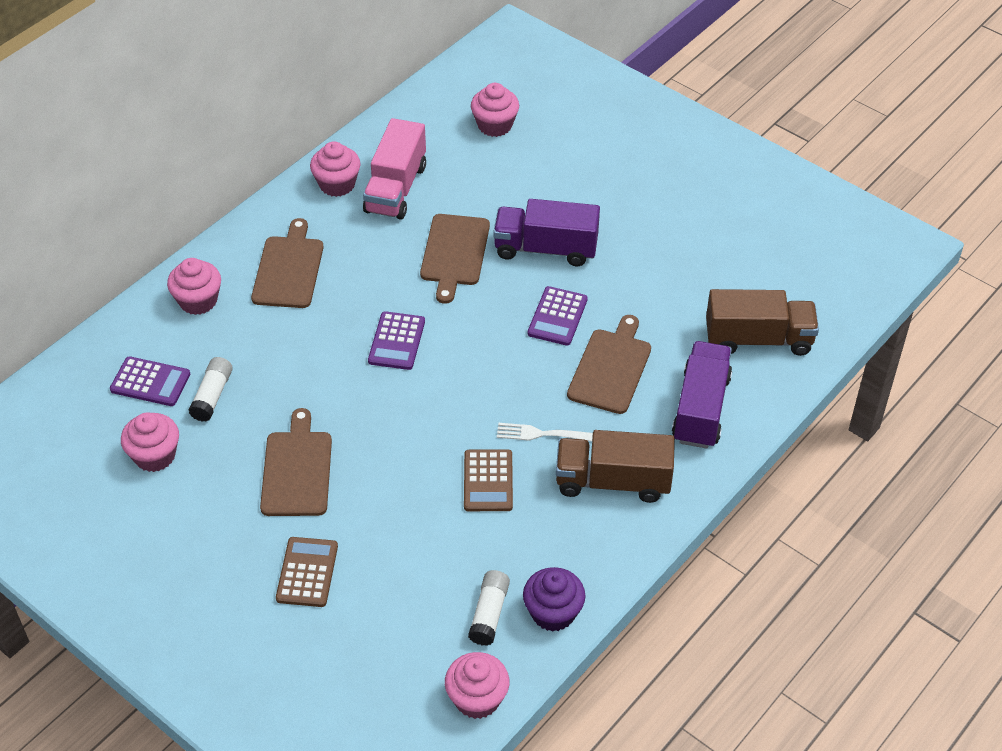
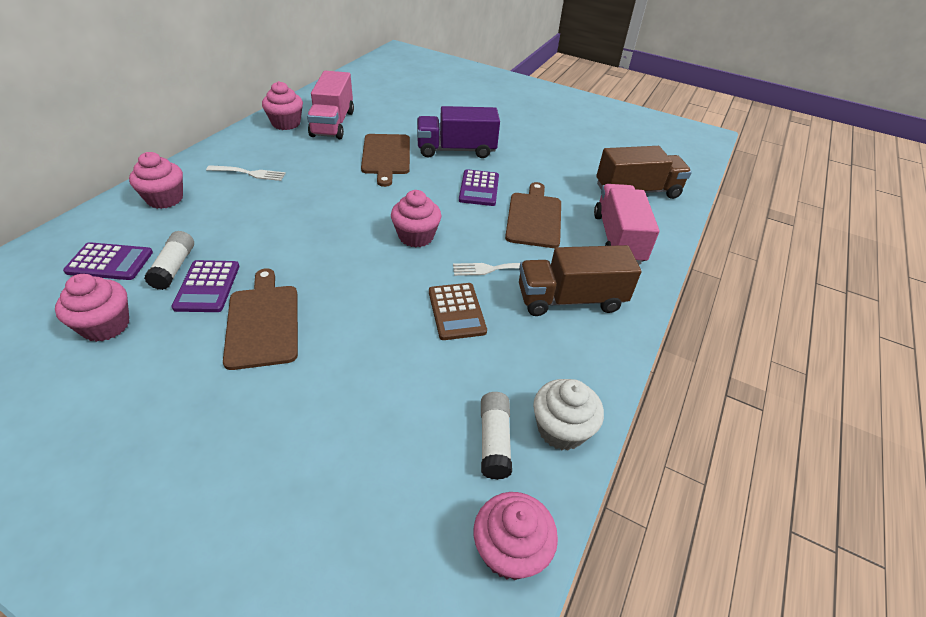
camera: 15 degrees left, 5 degrees down
(289, 269) = (249, 173): brown cutting board -> white fork
(307, 572) = (280, 424): brown calculator -> none
(396, 341) = (349, 213): purple calculator -> purple calculator (207, 286)
(495, 125) = (399, 90): pink cupcake -> pink cupcake (416, 236)
(553, 612) = (561, 429): purple cupcake -> white cupcake
(701, 409) = (618, 239): purple truck -> pink truck

